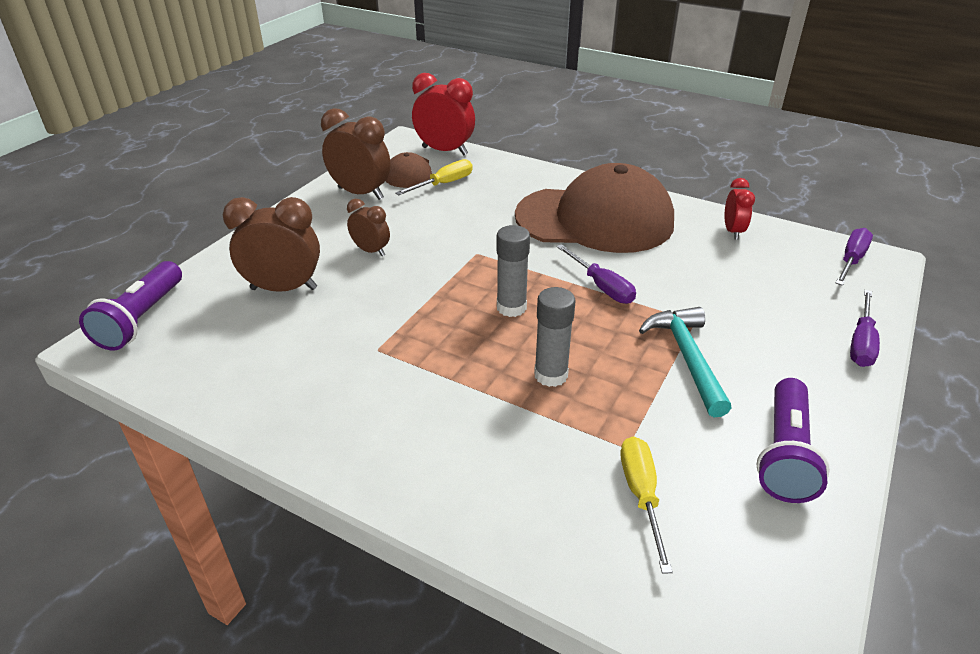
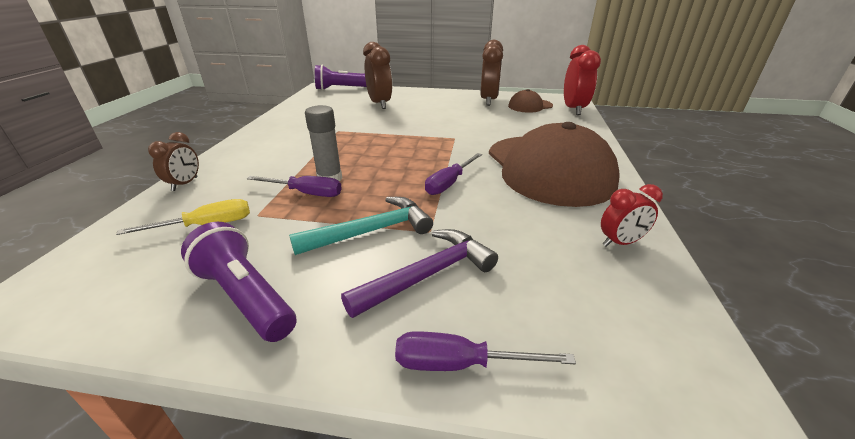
camera: 70 degrees right, 5 degrees down
(371, 251) = (430, 113): brown clock -> brown clock (185, 184)
(444, 184) = (529, 116): yellow screwdriver -> none
(511, 307) = (399, 156): grey glue stick -> none
(762, 336) = (428, 274): none -> purple hammer
(784, 454) = (245, 297): purple flashlight -> purple flashlight turned 45 degrees clockwise
(851, 260) = (673, 356): purple screwdriver -> purple screwdriver (306, 193)

